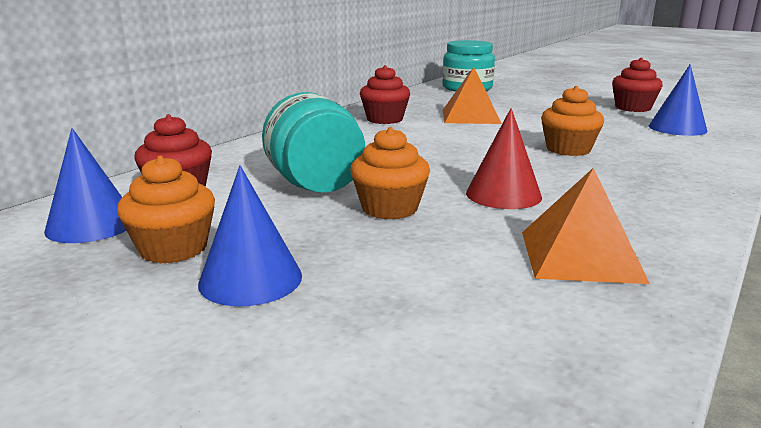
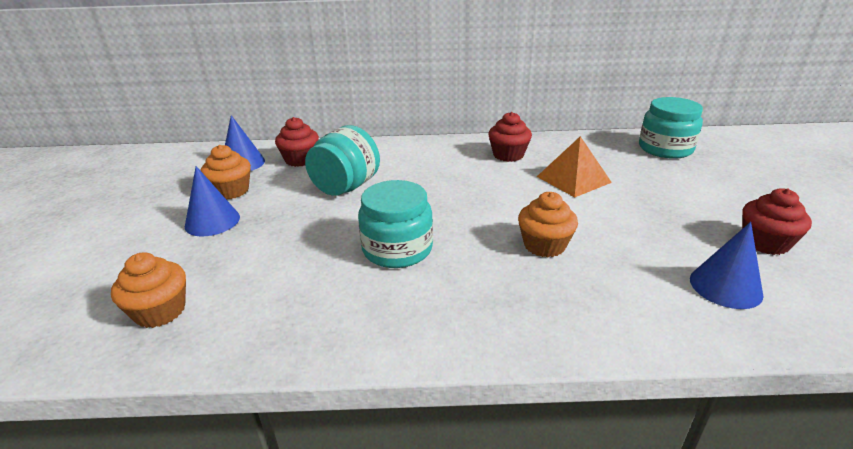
camera: 55 degrees right, 10 degrees up
(389, 208) = (332, 221): orange cupcake -> orange cupcake (160, 311)
(503, 194) = (397, 249): red cone -> turquoise jar
(580, 255) = (314, 307): orange pyramid -> none

